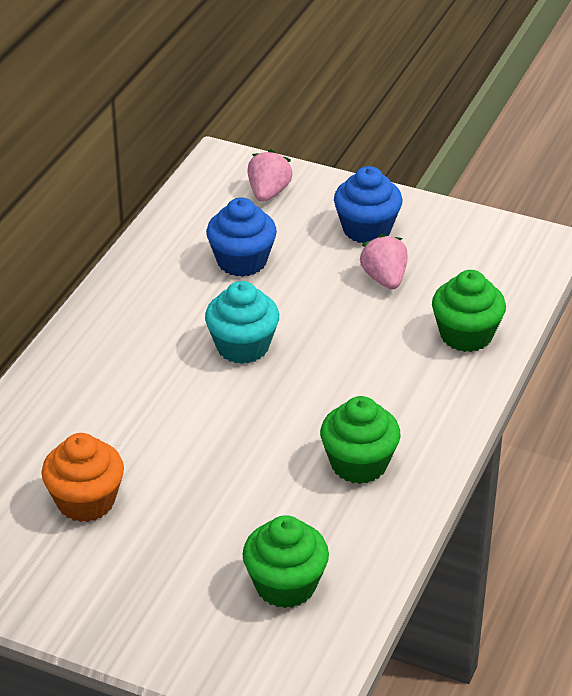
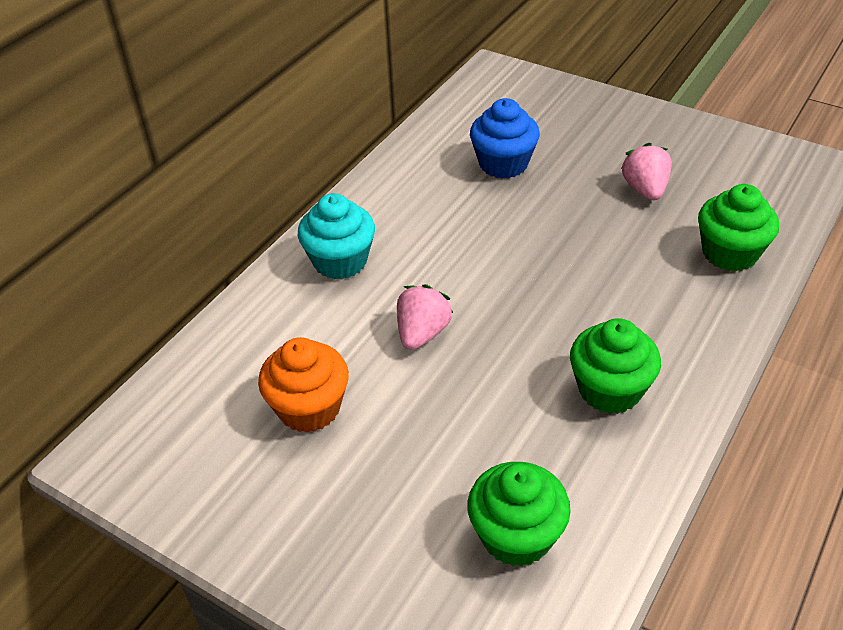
camera: 10 degrees right, 5 degrees up
(242, 347) = (495, 249): turquoise cupcake -> turquoise cupcake (340, 261)
(268, 193) = (535, 101): pink strawberry -> pink strawberry (422, 333)
(367, 229) = (629, 140): blue cupcake -> none

